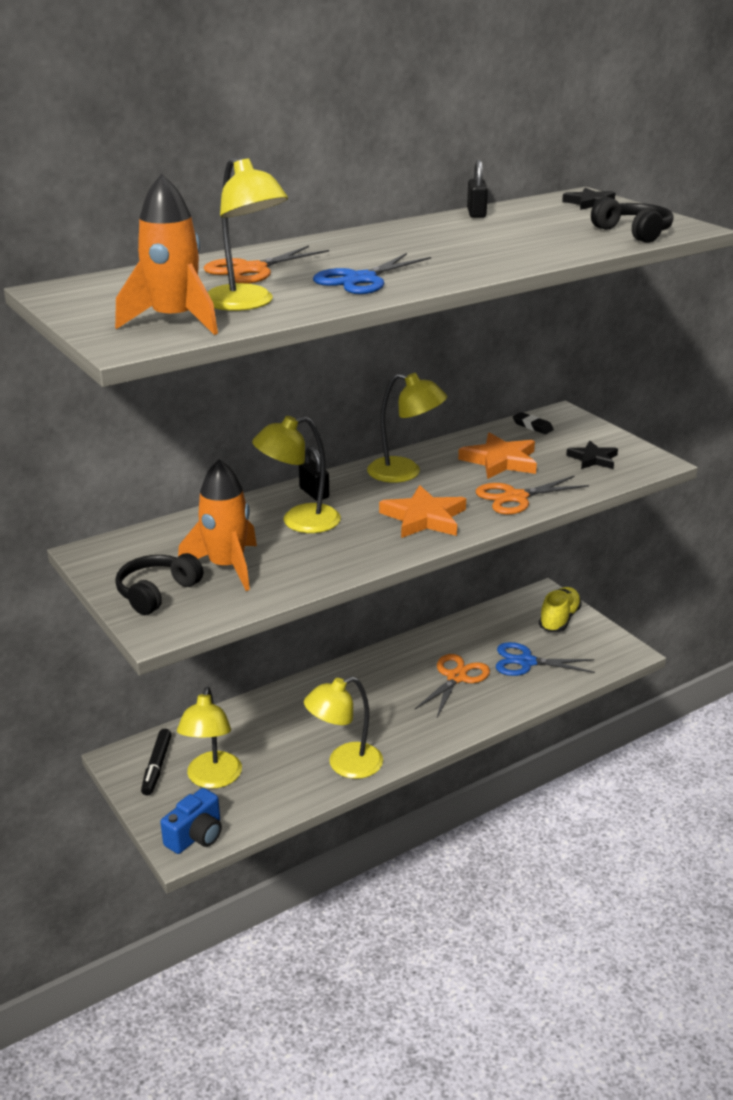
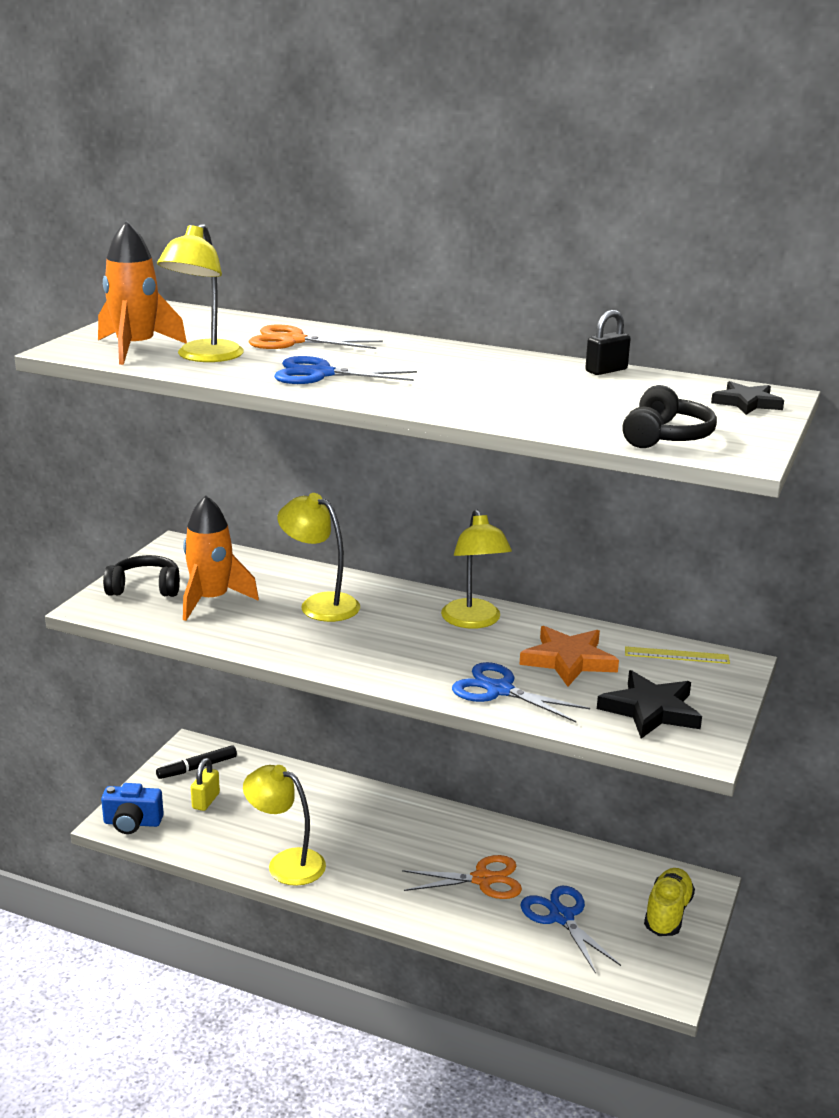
camera: 55 degrees right, 5 degrees down
(212, 779) = (206, 801): yellow lamp -> yellow padlock
(314, 493) = (379, 594): black padlock -> none
(424, 518) = (397, 656): orange star -> none
(515, 497) = (499, 690): orange scissors -> blue scissors
(532, 426) = (676, 655): black eraser -> yellow ruler
(559, 619) = (667, 913): yellow shoe -> yellow shoe turned 60 degrees counterclockwise
(593, 459) = (650, 710): black star -> black star, size x1.56

